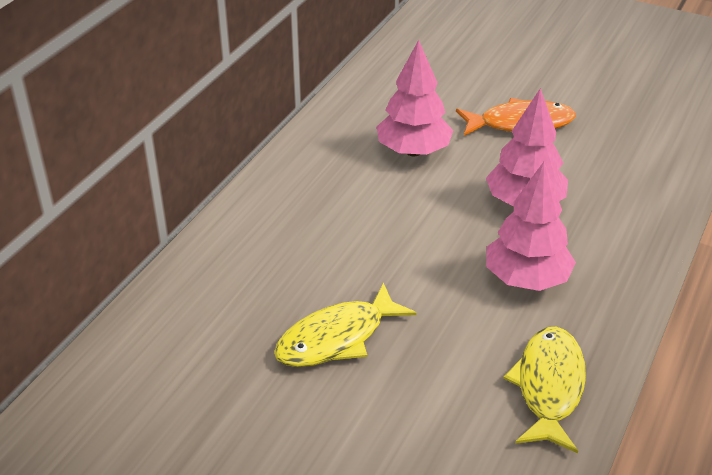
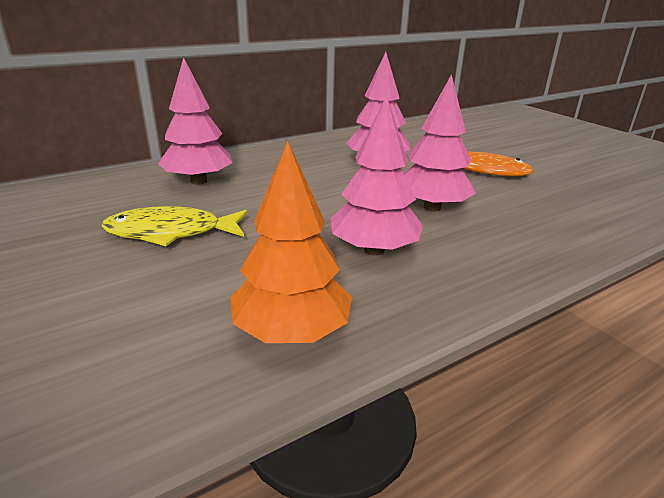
camera: 30 degrees right, 10 degrees down
(268, 258) = (199, 181): none -> pink tree
(548, 387) = (291, 332): yellow fish -> orange tree

